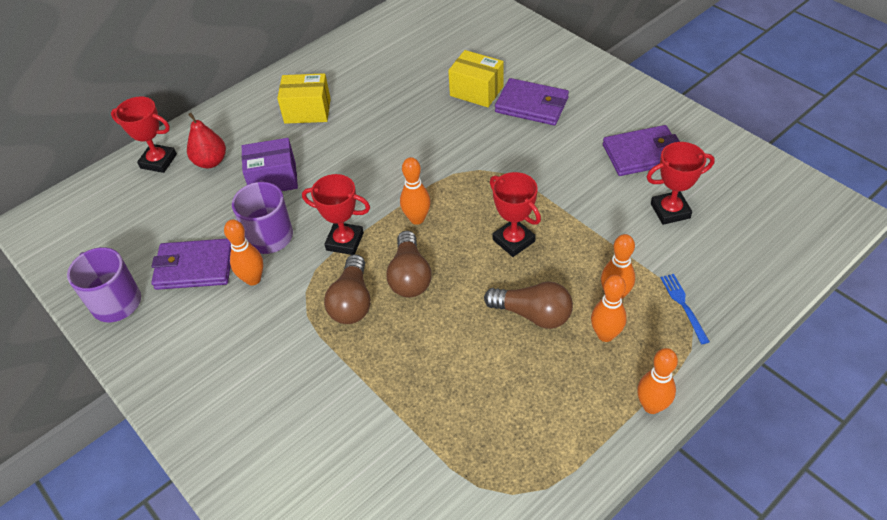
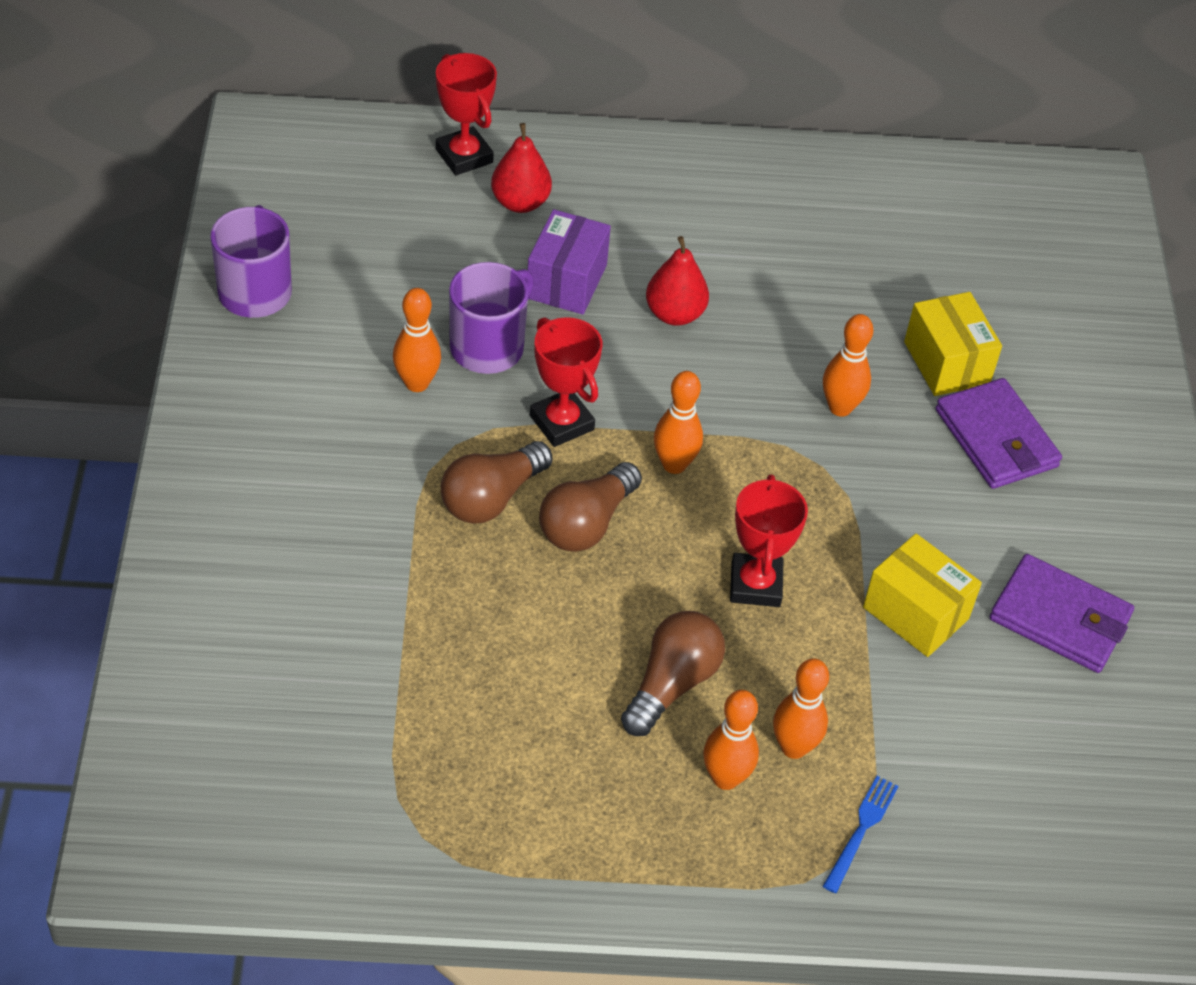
camera: 35 degrees right, 0 degrees up
(194, 267) = (371, 318): purple wallet -> none
(273, 179) = (566, 281): purple box -> purple box turned 75 degrees clockwise
(307, 111) = (702, 223): yellow box -> yellow box (916, 613)
(340, 156) = (674, 314): none -> red pear
(533, 314) = (672, 684): brown light bulb -> brown light bulb turned 120 degrees counterclockwise
(651, 406) = (678, 893): orange bowling pin -> orange bowling pin (840, 407)
(670, 211) = (998, 715): red trophy -> none

